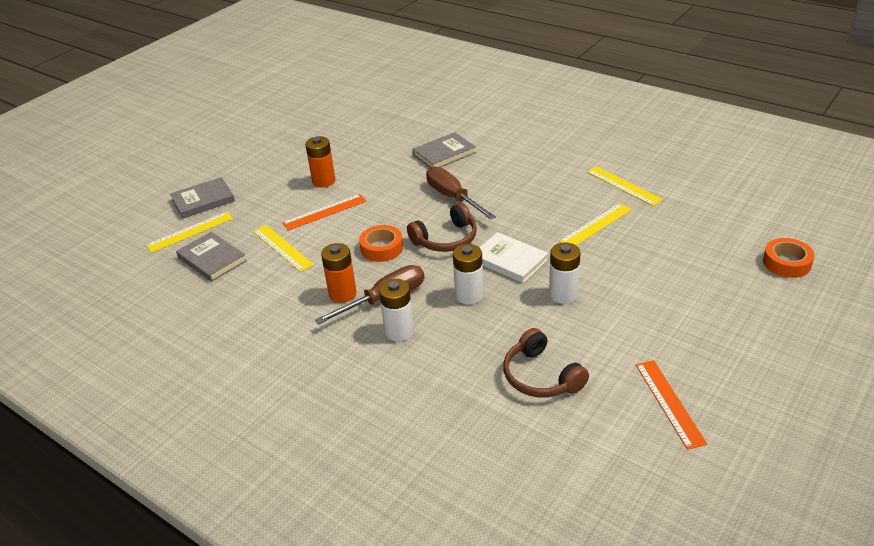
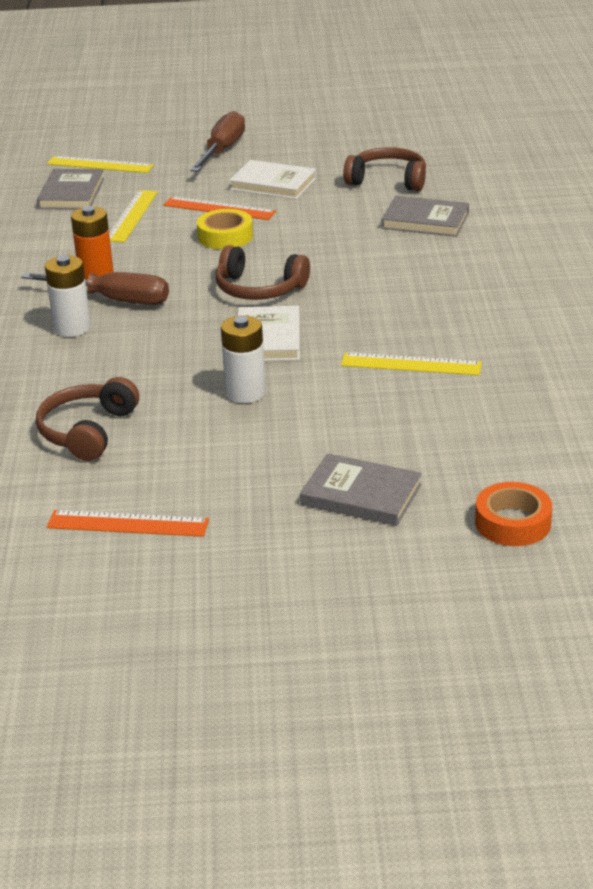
camera: 50 degrees right, 5 degrees down
(203, 200) = (157, 146): grey book -> grey book (361, 494)
(323, 181) = (273, 184): orange battery -> white book
(364, 224) = (225, 236): none -> yellow tape
(379, 145) = (388, 180): none -> brown headphones
(382, 248) = (196, 262): orange tape -> none
(453, 197) = (344, 261): brown screwdriver -> brown screwdriver (222, 150)
(469, 295) = (175, 340): white battery -> none
(623, 185) = (527, 351): yellow ruler -> none
(669, 403) = (128, 524): orange ruler -> orange ruler turned 60 degrees clockwise

